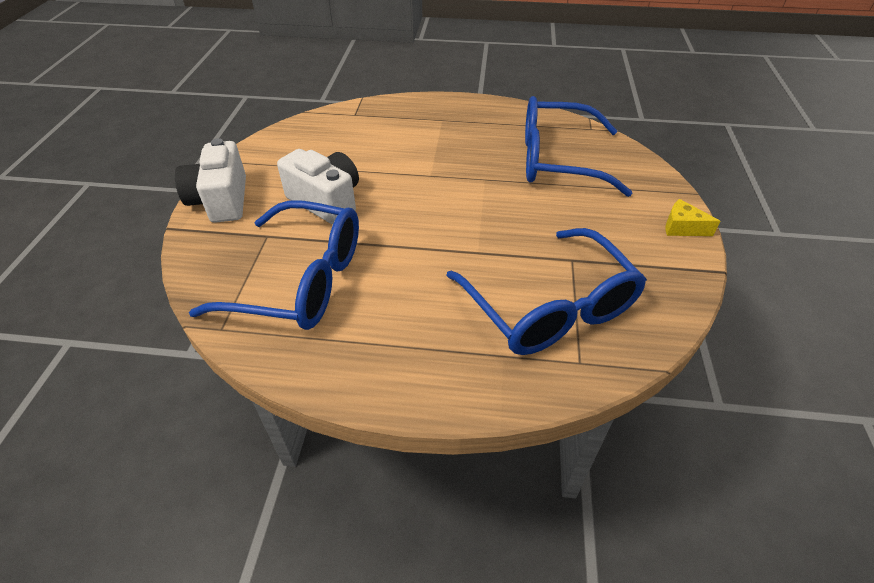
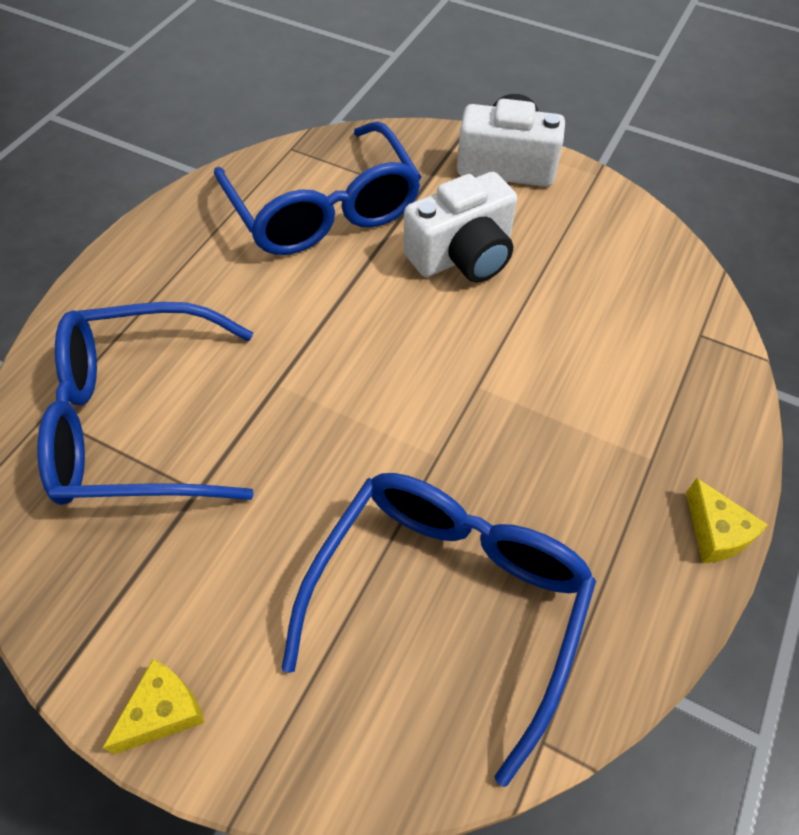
camera: 110 degrees right, 10 degrees up
(301, 280) = (324, 210): blue glasses -> blue glasses turned 60 degrees counterclockwise
(469, 102) = (715, 533): none -> yellow cheese

